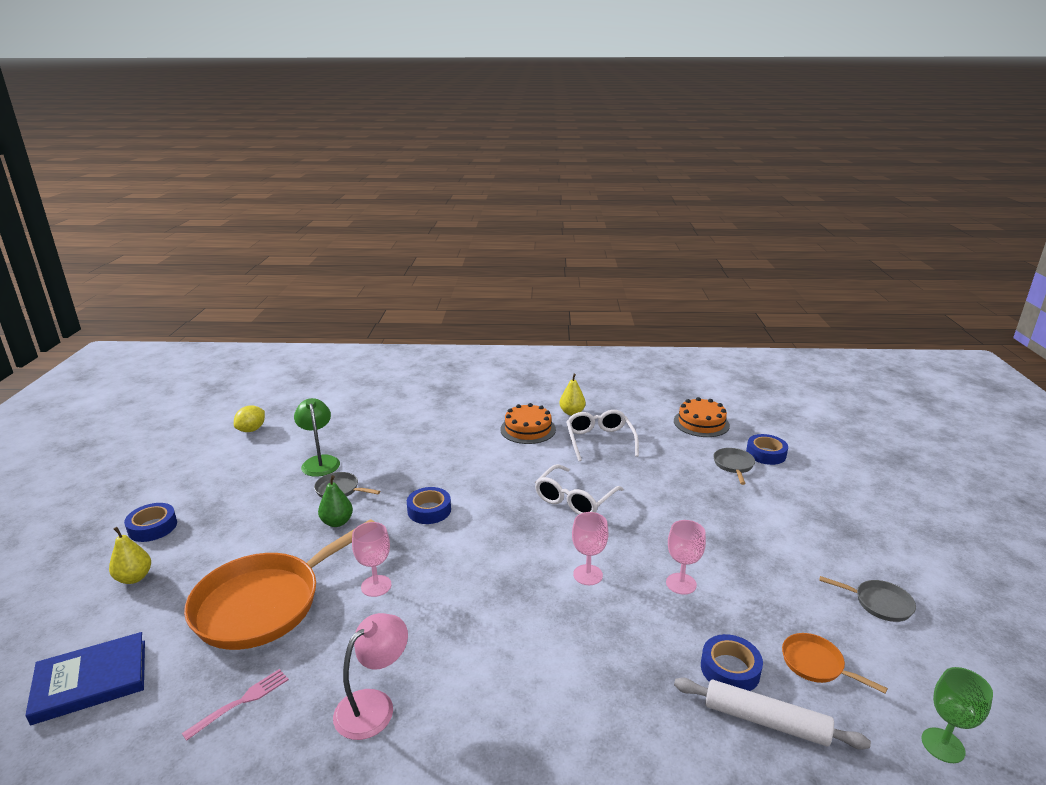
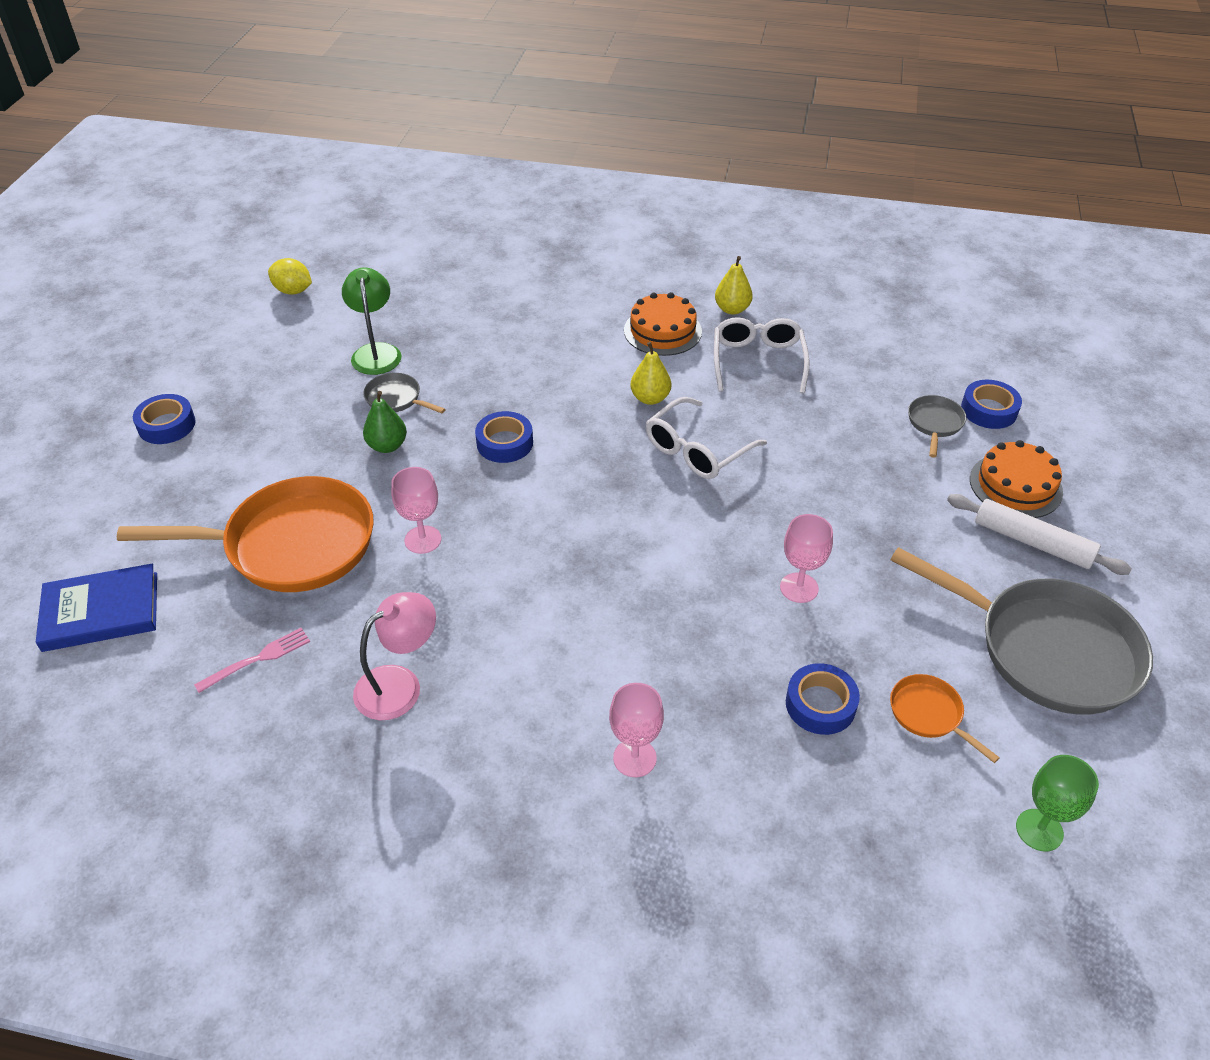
camera: 10 degrees right, 20 degrees up
(134, 578) = (145, 491): yellow pear -> yellow pear (650, 398)
(251, 430) = (293, 291): yellow lemon -> yellow lemon turned 75 degrees clockwise
(264, 603) = (291, 544): orange pan -> orange pan turned 150 degrees counterclockwise
(588, 575) = (684, 560): pink goblet -> pink goblet (634, 758)
(701, 423) = (914, 347): orange cake -> orange cake (1015, 485)
(766, 721) = (839, 770): white rolling pin -> white rolling pin (1033, 542)
(879, 603) = (1047, 649): grey pan -> grey pan, size x2.30

